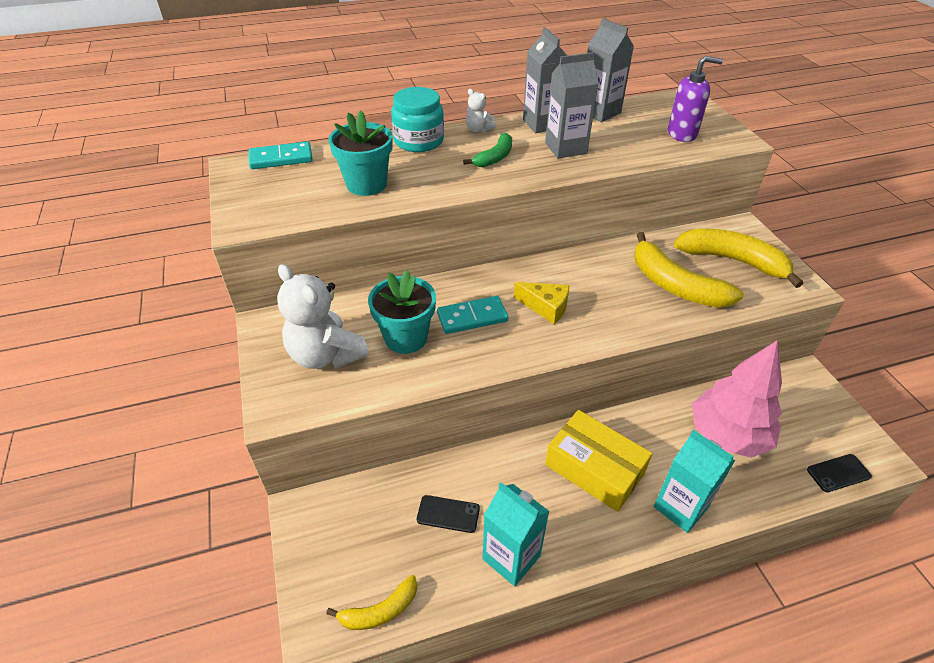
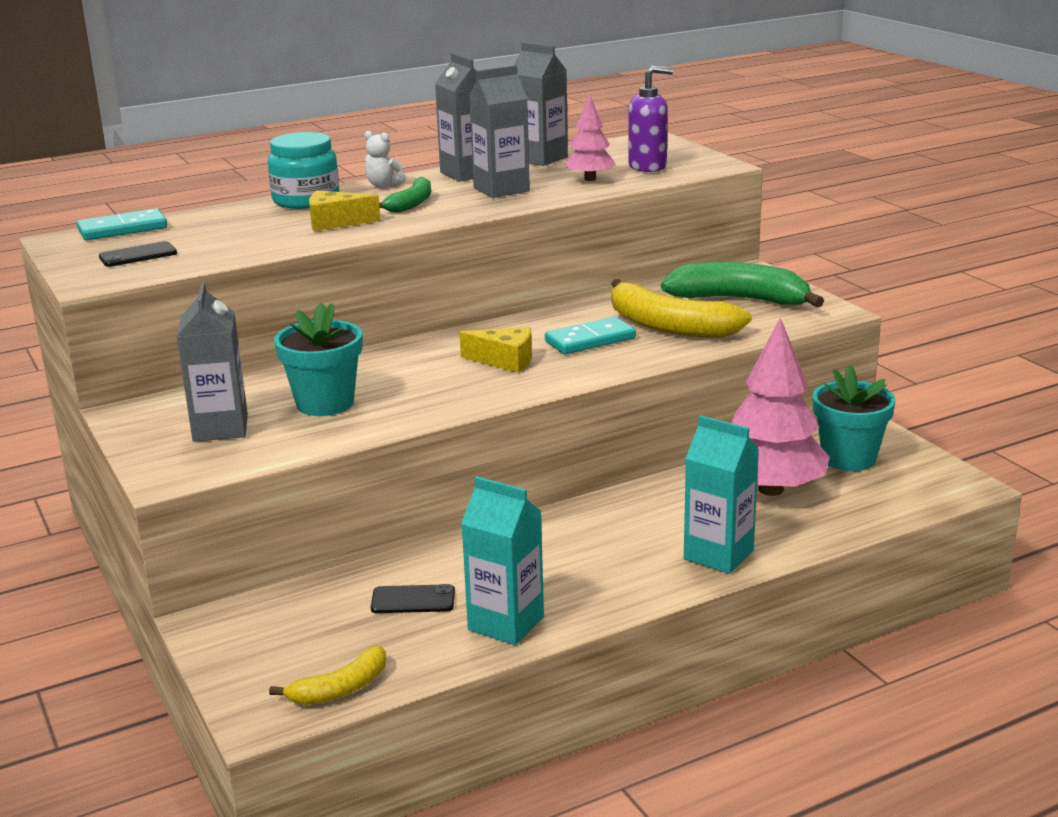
camera: 10 degrees left, 20 degrees down
(326, 355) = (220, 428): white teddy bear -> grey carton
(366, 184) = (248, 238): turquoise flower pot -> turquoise flower pot (848, 458)
(434, 173) = (335, 222): none -> yellow cheese
(472, 317) = (409, 378): turquoise domino -> turquoise domino (590, 340)
(594, 469) = (601, 538): yellow box -> none
(635, 144) = (590, 179): none -> pink tree
(732, 260) = (740, 300): yellow banana -> green banana
(838, 473) = (913, 503): black phone -> black phone (138, 255)

